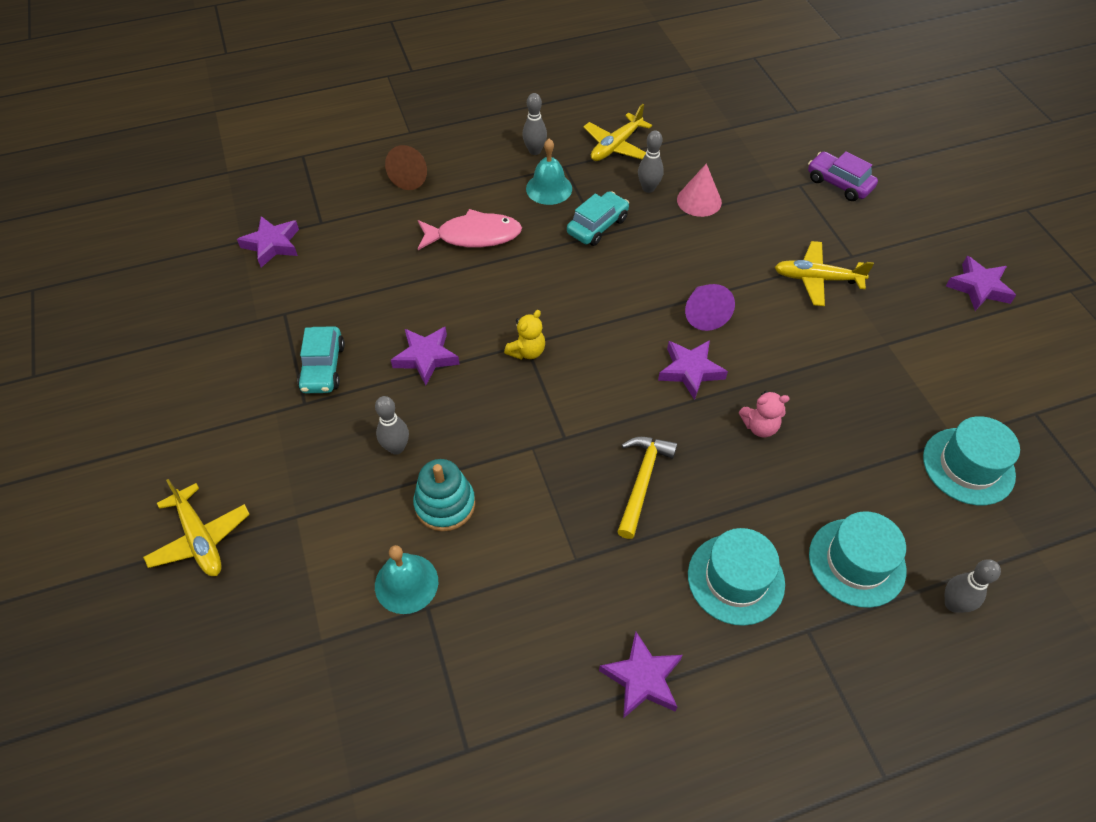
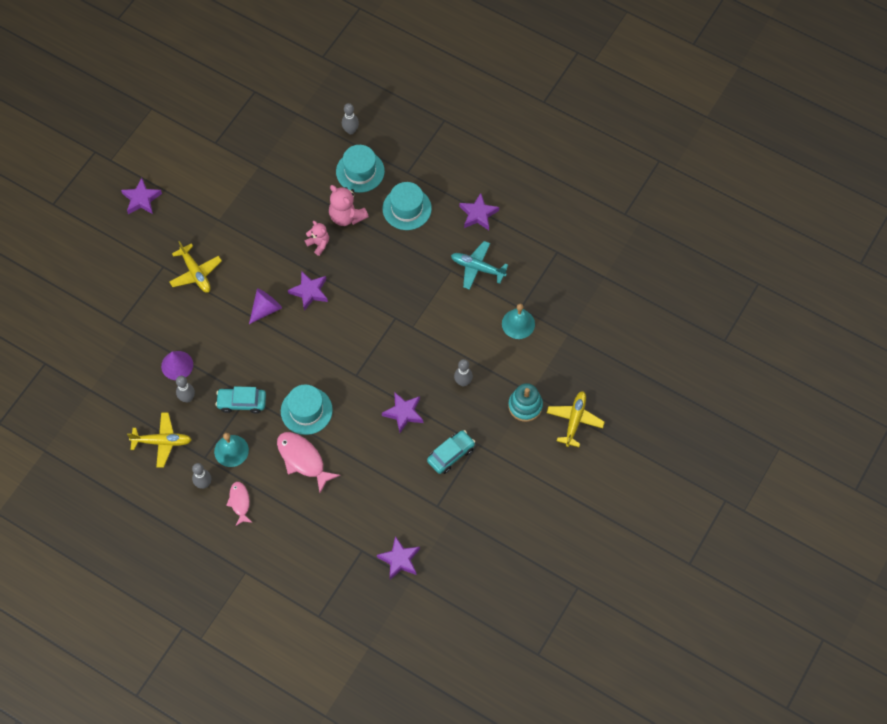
camera: 130 degrees left, 10 degrees up
(412, 177) = (284, 534): brown cone -> none
(445, 504) = (471, 339): turquoise stacking toy -> turquoise stacking toy (525, 406)
(484, 165) = (239, 502): none -> pink fish
(527, 351) = (360, 371): yellow teddy bear -> none
(547, 600) = (477, 268): none -> turquoise plane
(642, 481) = (390, 271): yellow hammer -> none
(699, 201) = (177, 365): pink cone -> purple cone
(782, 489) = (346, 216): none -> pink teddy bear
(839, 183) = (102, 304): purple car -> none
(968, 466) = (271, 155): turquoise hat -> turquoise hat (306, 410)

